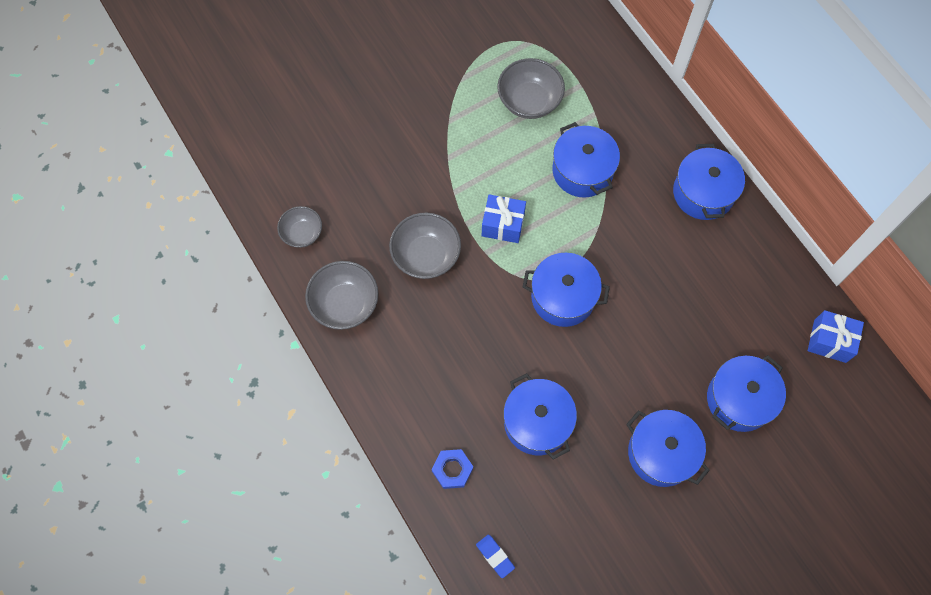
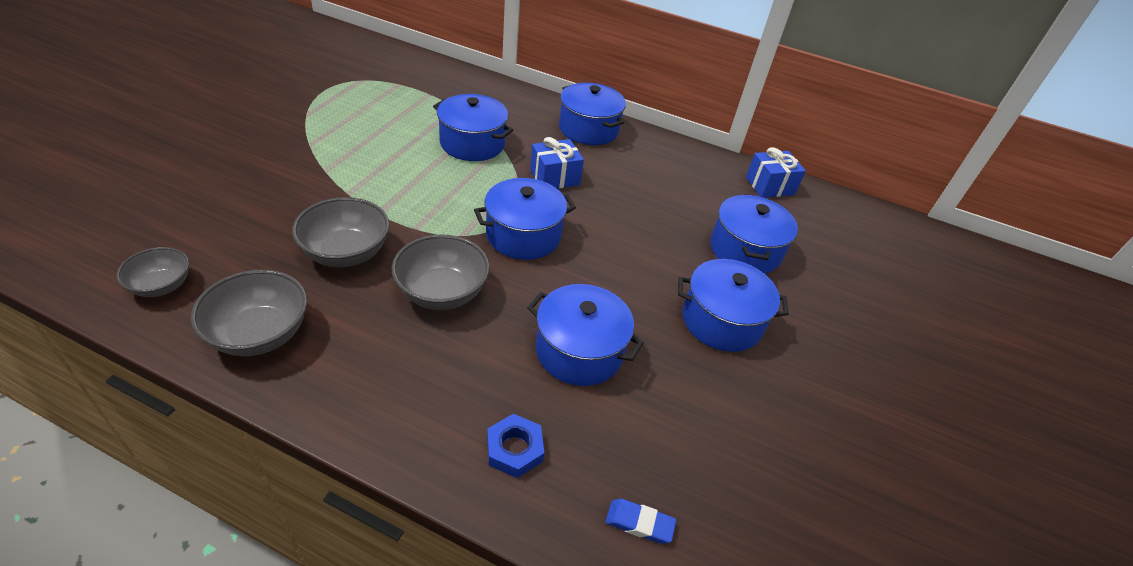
camera: 40 degrees left, 25 degrees down
(503, 225) = (420, 202): blue gift -> blue gift (554, 177)
(529, 101) = (387, 113): grey bowl -> grey bowl (442, 292)

